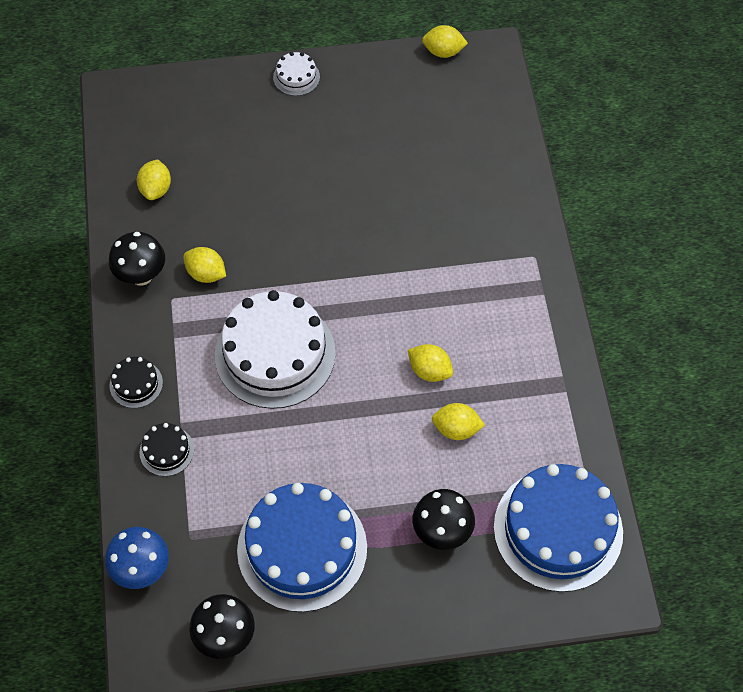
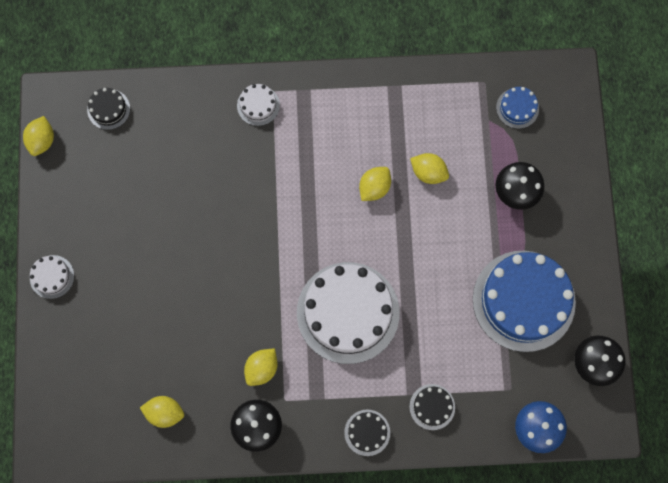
camera: 85 degrees left, 15 degrees up
(456, 429) = (428, 172): yellow lemon -> yellow lemon turned 75 degrees counterclockwise
(488, 104) = (108, 109): none -> black cake
(515, 243) = (258, 105): none -> white cake
(558, 529) = (517, 108): blue cake -> blue cake, size x0.44

